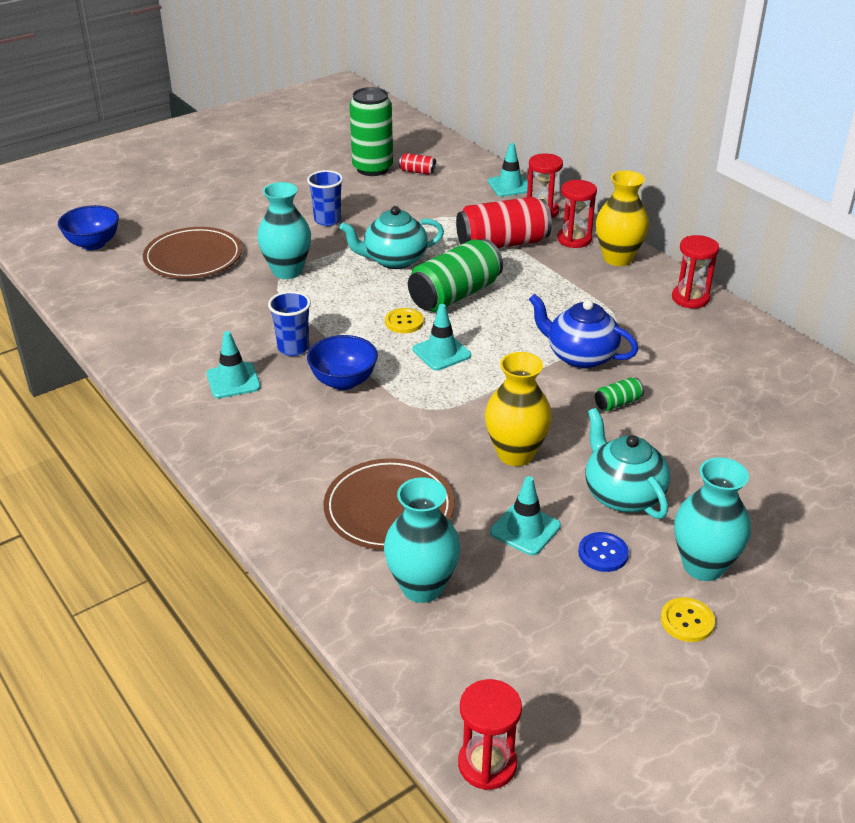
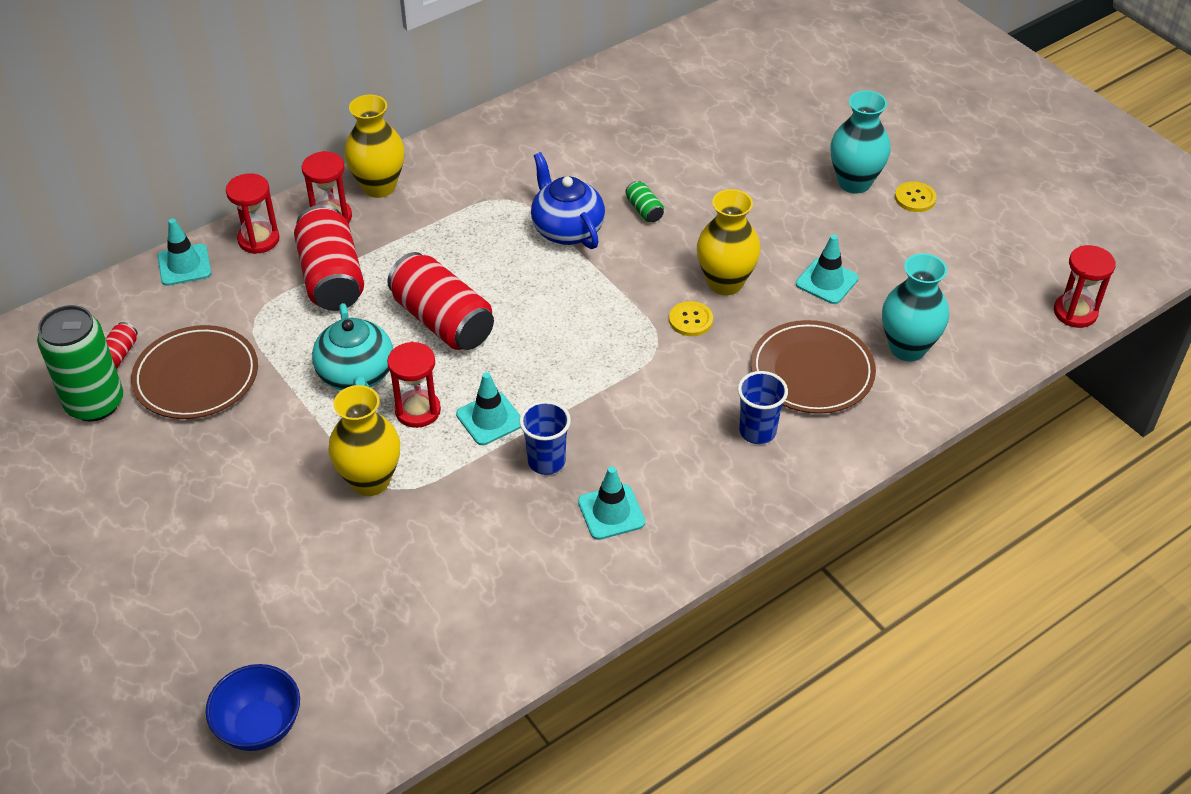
camera: 90 degrees left, 10 degrees up
(193, 257) = (320, 589): brown plate -> brown plate (196, 376)
(287, 271) = (370, 480): turquoise vase -> yellow vase
(327, 220) = (240, 446): blue cup -> blue cup (757, 431)
(343, 381) = (611, 413): blue bowl -> none
(404, 322) = (497, 364): yellow button -> yellow button (690, 320)
(441, 352) = (558, 333): turquoise traffic cone -> turquoise traffic cone (490, 419)
(455, 295) = (443, 321): green can -> red can
(580, 356) = (567, 229): blue teapot -> blue teapot turned 120 degrees clockwise
(603, 553) = (849, 236): blue button -> none
(622, 494) = (775, 219): turquoise teapot -> none
(690, 298) = (465, 143): red hourglass -> red hourglass (417, 410)

